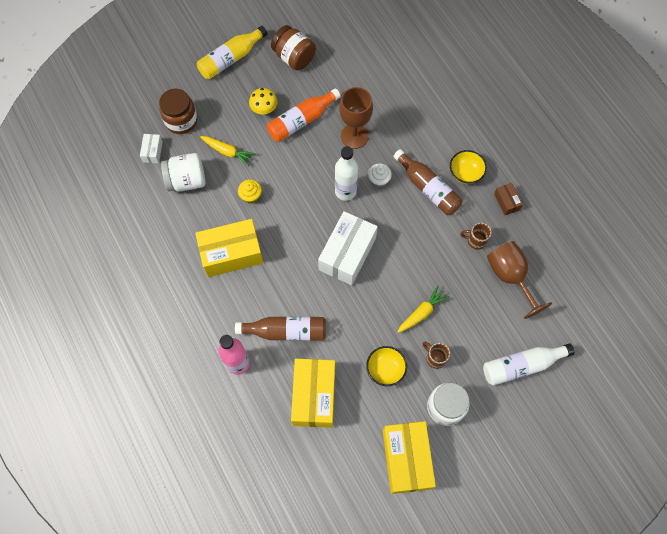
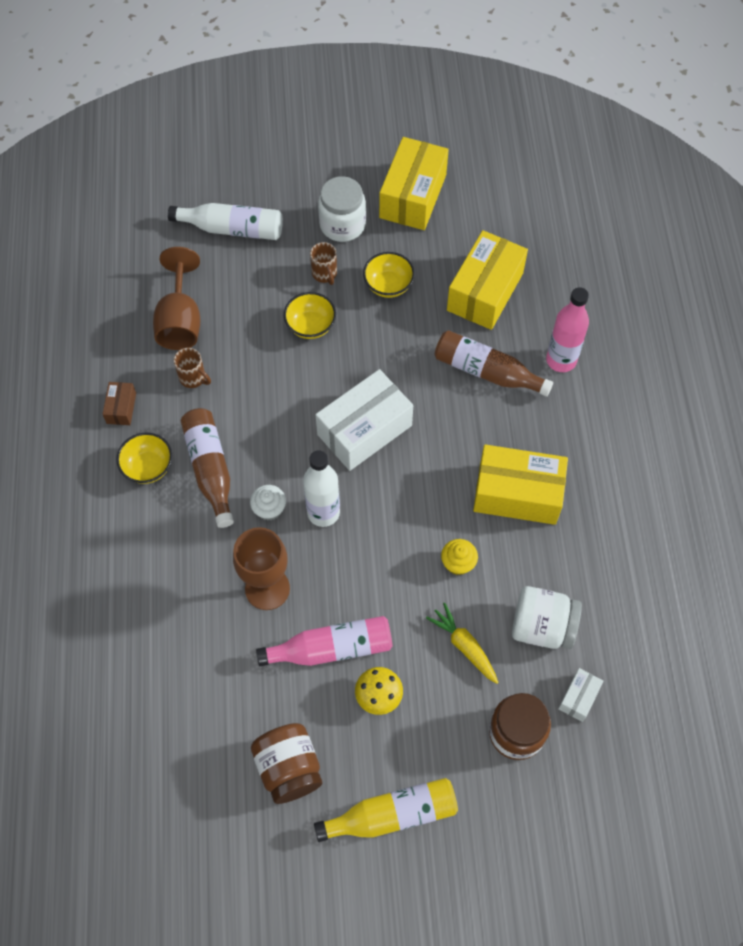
camera: 155 degrees left, 5 degrees down
(301, 121) = (331, 648): orange bottle -> pink bottle
(422, 312) = (310, 326): yellow carrot -> yellow bowl

